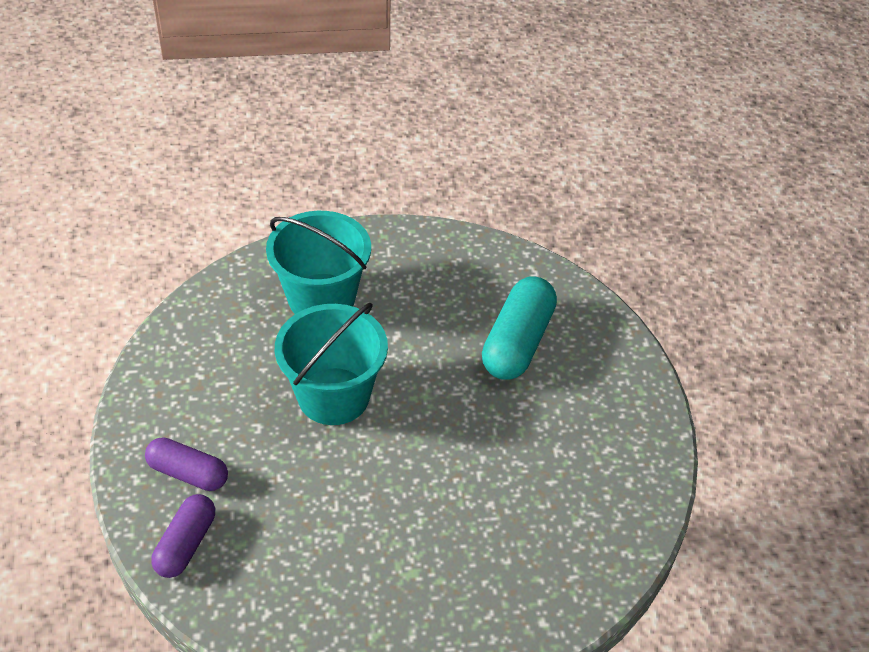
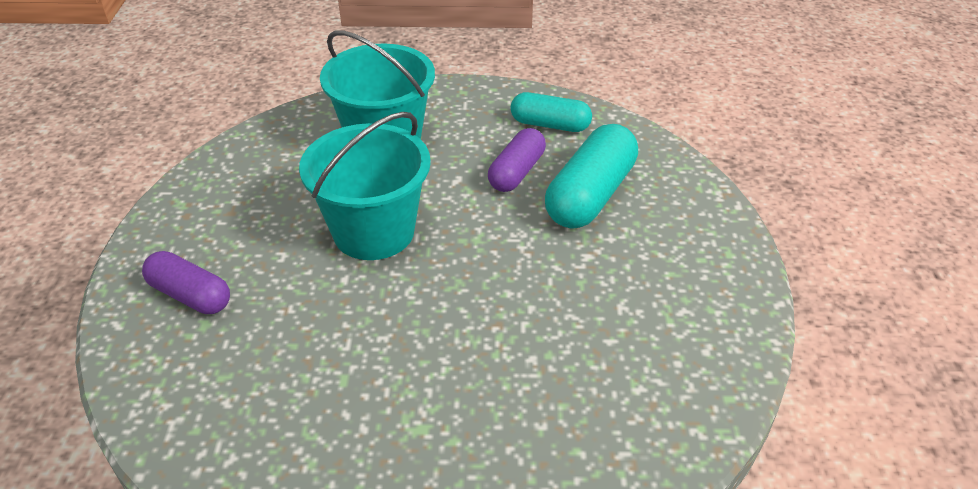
camera: 10 degrees right, 5 degrees down
(186, 544) = (162, 370): purple capsule -> purple capsule (516, 172)
(471, 268) = (550, 125): none -> turquoise capsule

